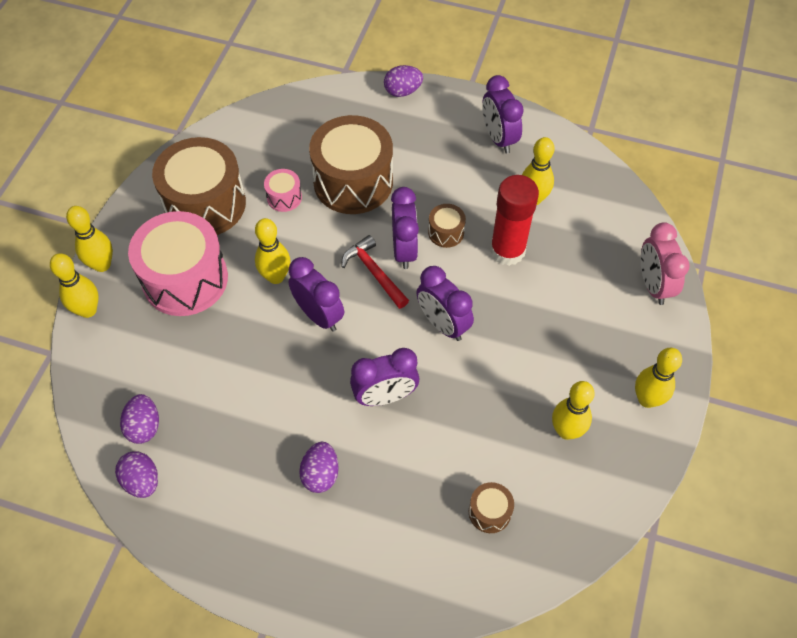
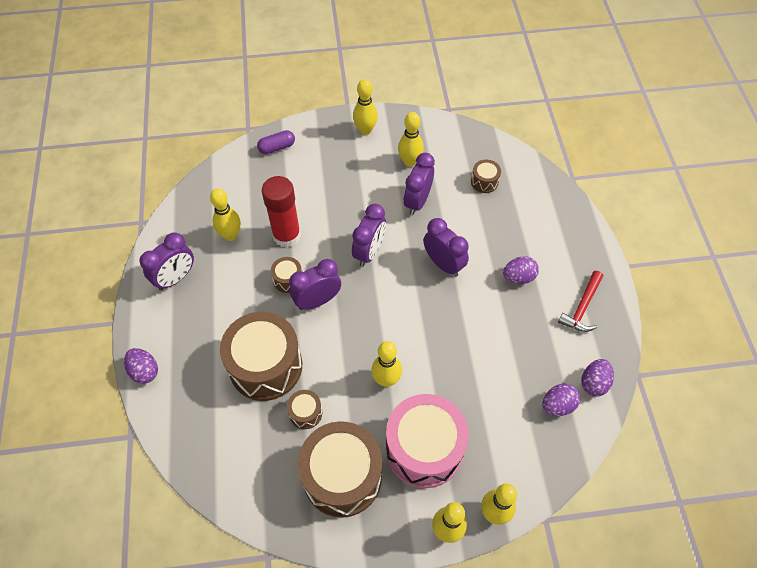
camera: 115 degrees left, 0 degrees up
(284, 197) = (305, 413): pink drum -> brown drum
(319, 315) = (404, 333): purple clock -> purple clock (417, 202)
(374, 272) = (348, 312): red hammer -> red hammer (582, 307)
(653, 285) = (277, 147): pink clock -> purple capsule

